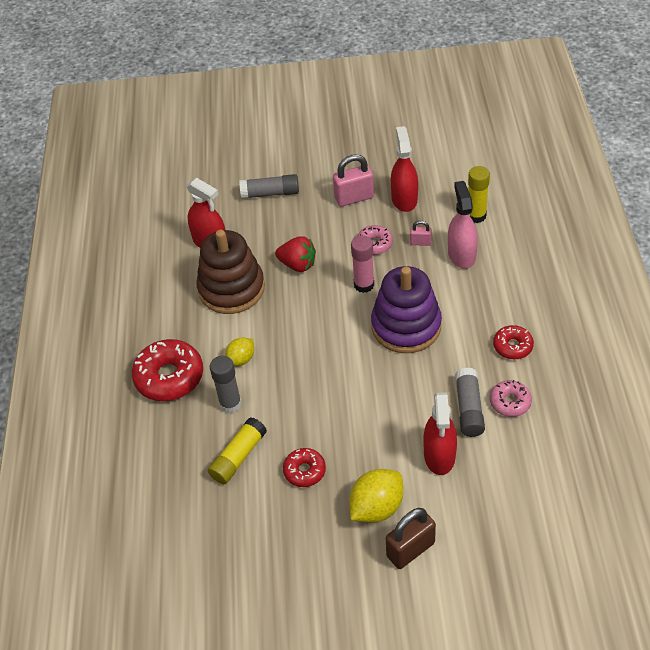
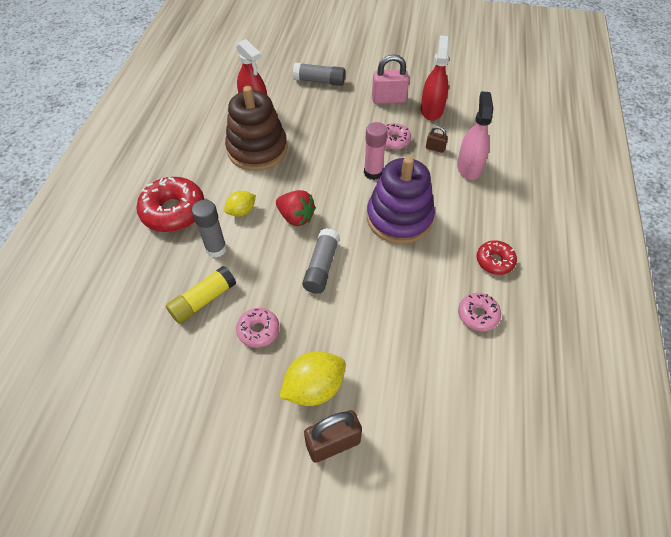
camera: 10 degrees right, 5 degrees up
(298, 264) = (321, 142): red strawberry -> red strawberry (296, 217)
(304, 471) = (258, 330): red donut -> pink donut
(420, 242) = (435, 148): pink padlock -> brown padlock
(439, 455) = (393, 350): red spray bottle -> none
(469, 408) = (435, 311): grey glue stick -> grey glue stick (321, 267)
(476, 216) = (492, 137): yellow glue stick -> none

